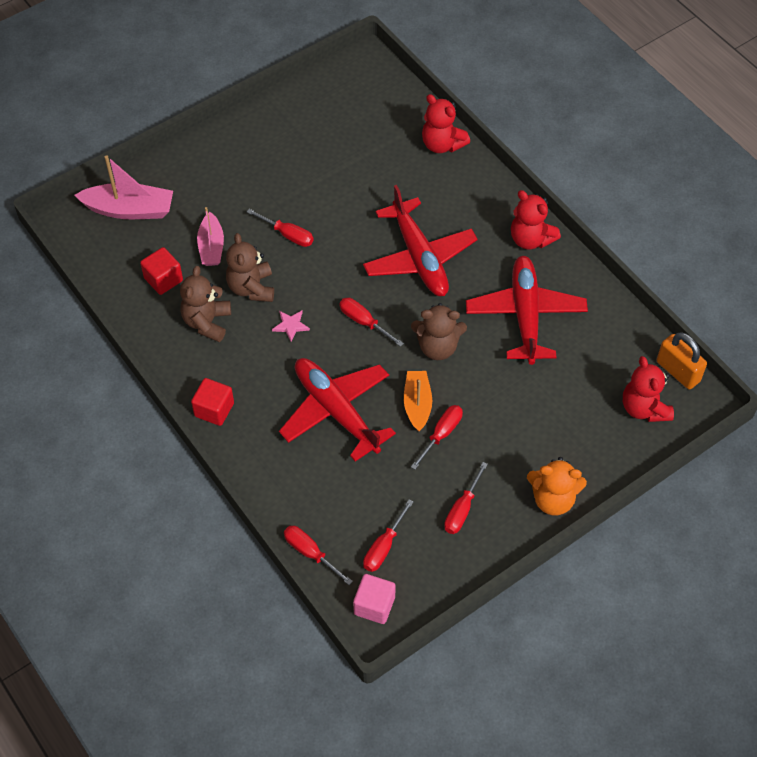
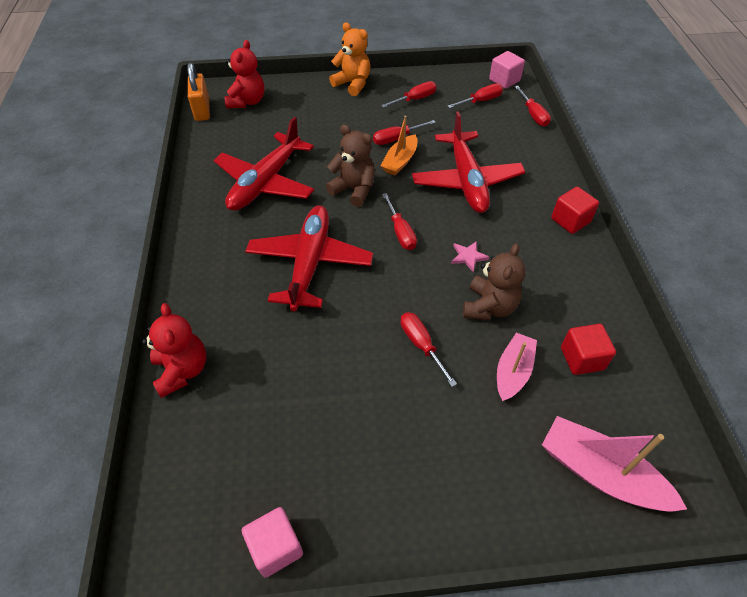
camera: 150 degrees left, 5 degrees down
(207, 322) = (549, 294): brown teddy bear -> none
(305, 93) = (276, 547): none -> pink cube
(530, 239) = (200, 234): red teddy bear -> none

